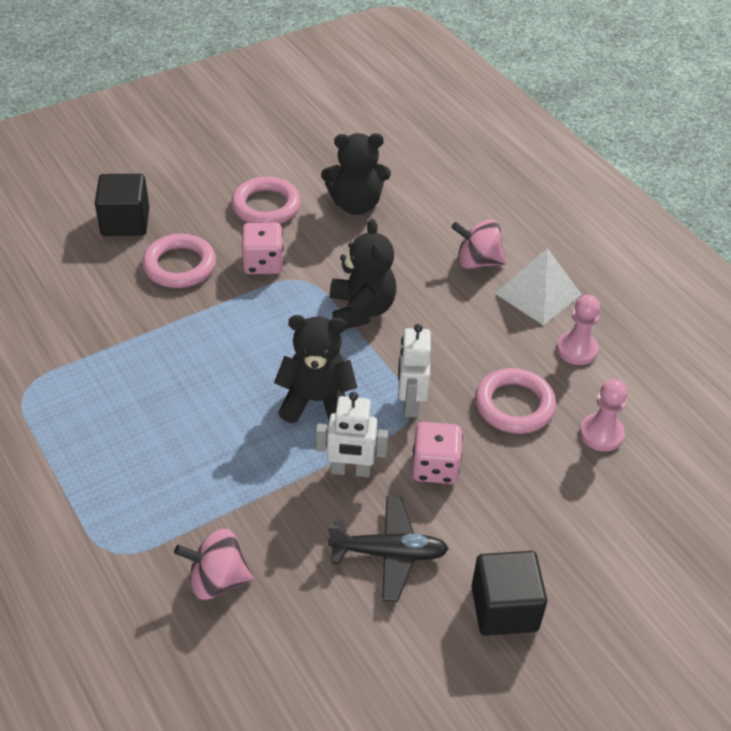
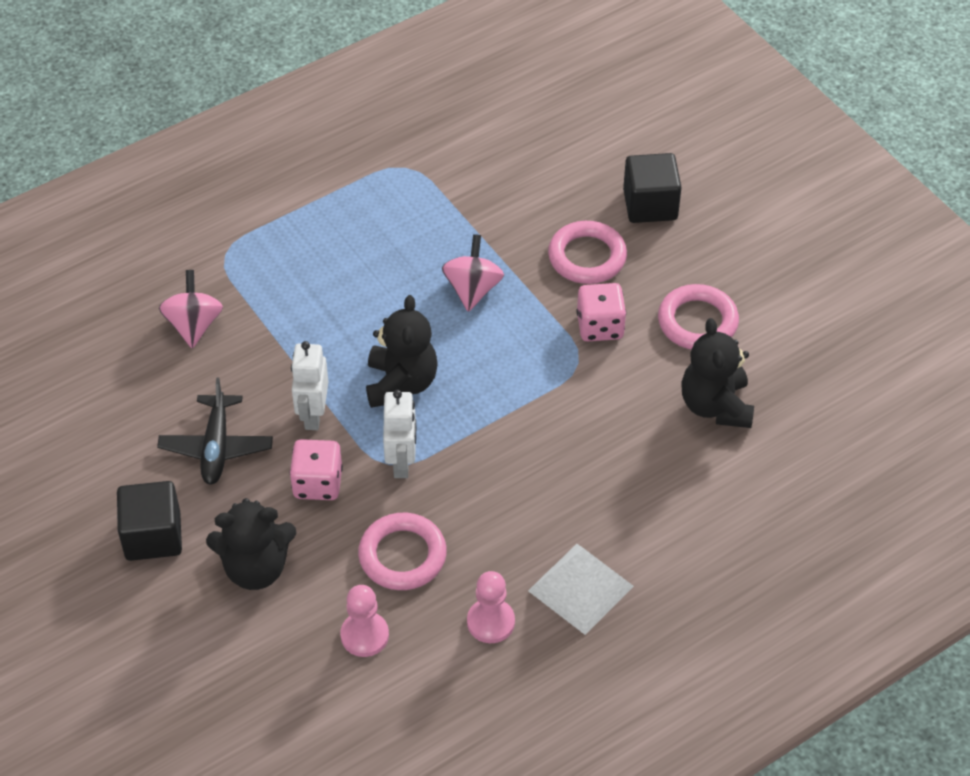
camera: 90 degrees right, 5 degrees up
(361, 310) = (535, 417): black teddy bear -> black teddy bear (256, 568)
(410, 403) = (402, 462): white robot -> white robot turned 90 degrees clockwise
(477, 261) = (630, 527): pink spinning top -> pink spinning top (472, 289)

